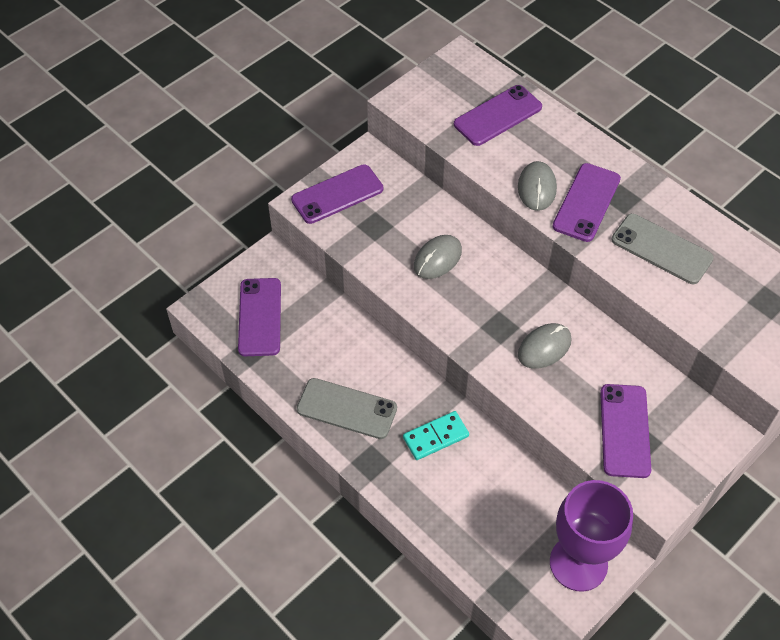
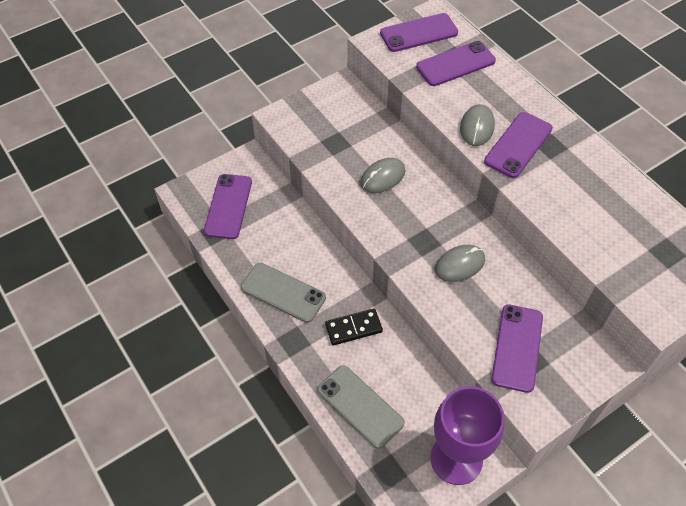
camera: 10 degrees right, 0 degrees up
(337, 194) = (310, 113): purple phone -> purple phone (419, 33)
(435, 437) = (353, 328): turquoise domino -> black domino
(661, 249) = (578, 193): grey phone -> grey phone (360, 406)

